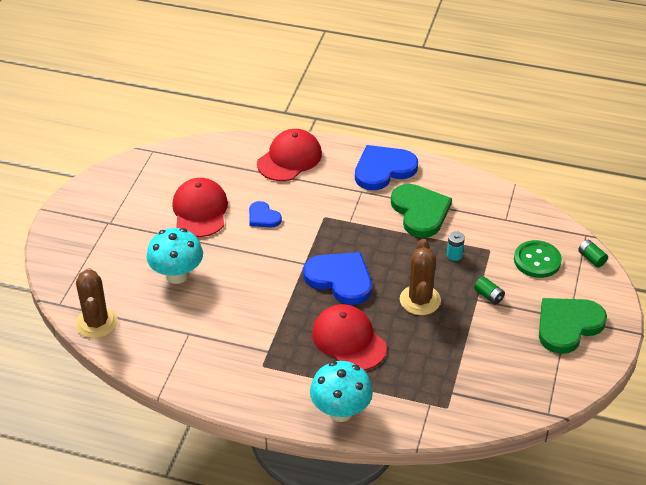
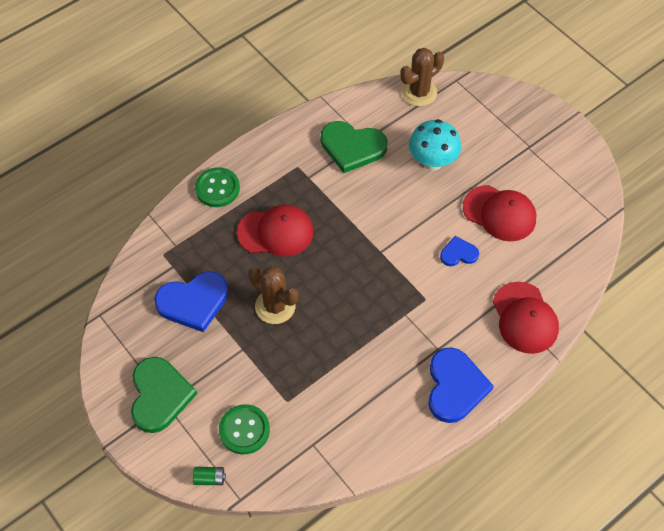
camera: 125 degrees right, 15 degrees up
(96, 323) = (419, 92): brown cactus -> brown cactus turned 60 degrees counterclockwise
(340, 279) = (343, 265): blue heart -> blue heart (193, 302)
(340, 411) = (217, 188): turquoise mushroom -> green button
(420, 212) = (375, 378): green heart -> green heart (352, 147)
(454, 255) = (303, 368): turquoise battery -> none
(488, 296) = (238, 360): green battery -> none

